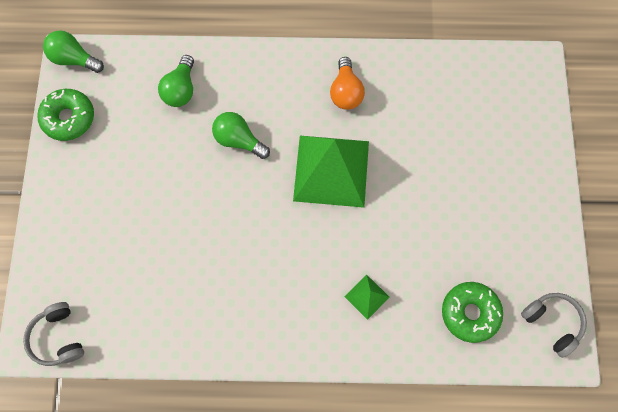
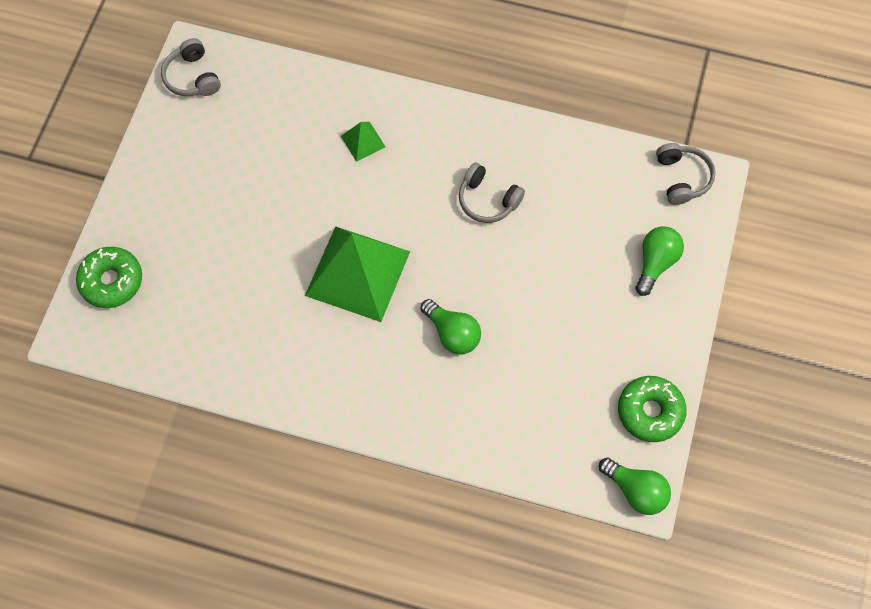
camera: 165 degrees left, 5 degrees down
(181, 90) = (507, 414): green light bulb -> green light bulb (655, 263)
(236, 267) = (487, 200): none -> grey headphones
(346, 92) = (310, 360): orange light bulb -> none
(470, 313) = (267, 103): green donut -> green donut (111, 281)

